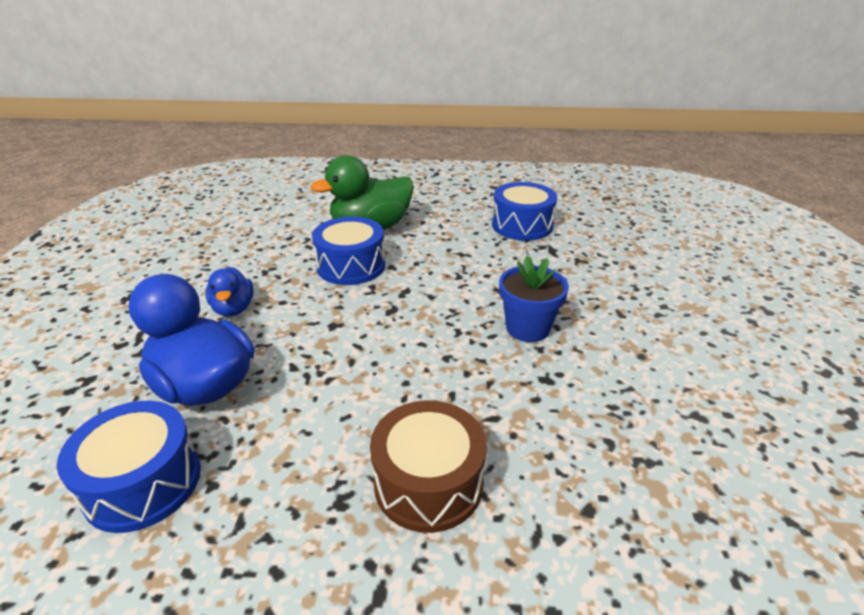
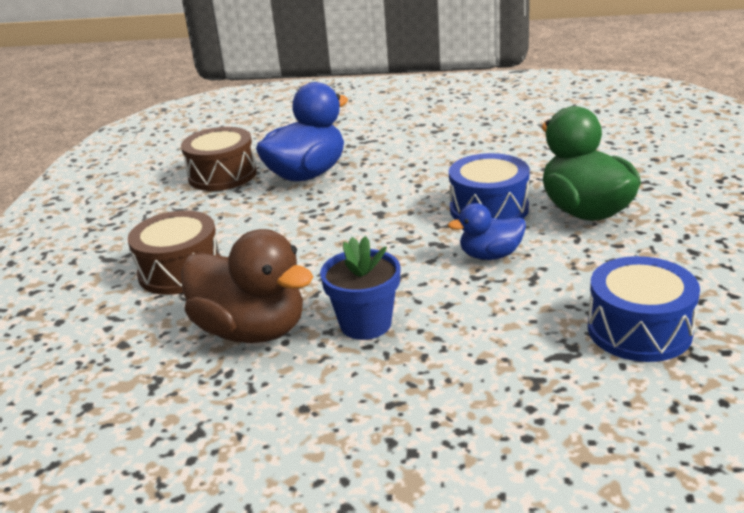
camera: 95 degrees right, 5 degrees down
(143, 482) = (222, 175): blue drum -> brown drum
(233, 309) = (406, 166): blue duck -> blue duck (490, 255)
(546, 398) = (252, 330): none -> brown duck

